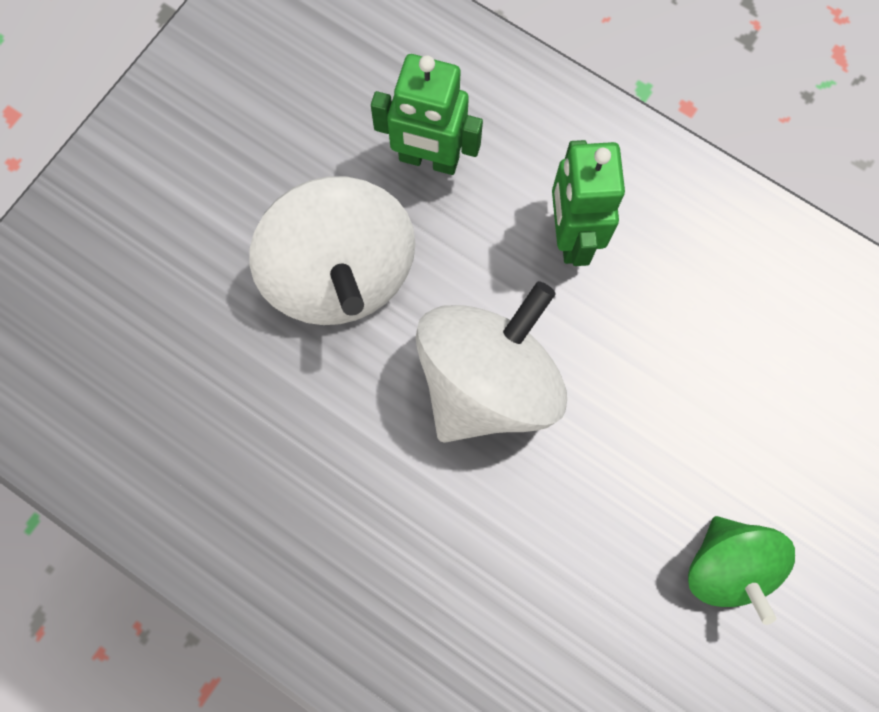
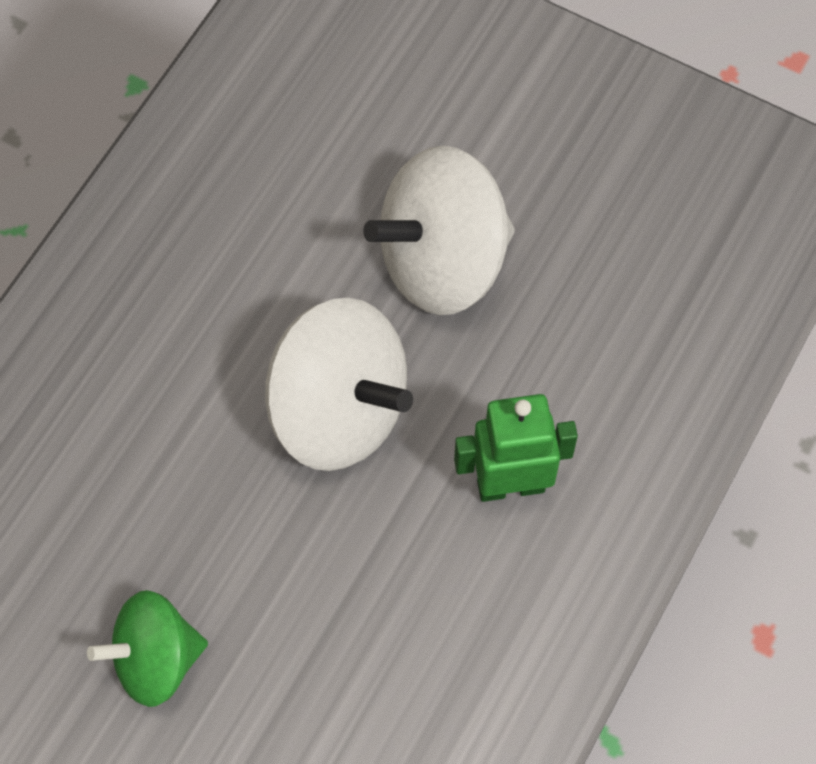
camera: 85 degrees right, 10 degrees down
(428, 159) = (581, 335): green robot -> none

